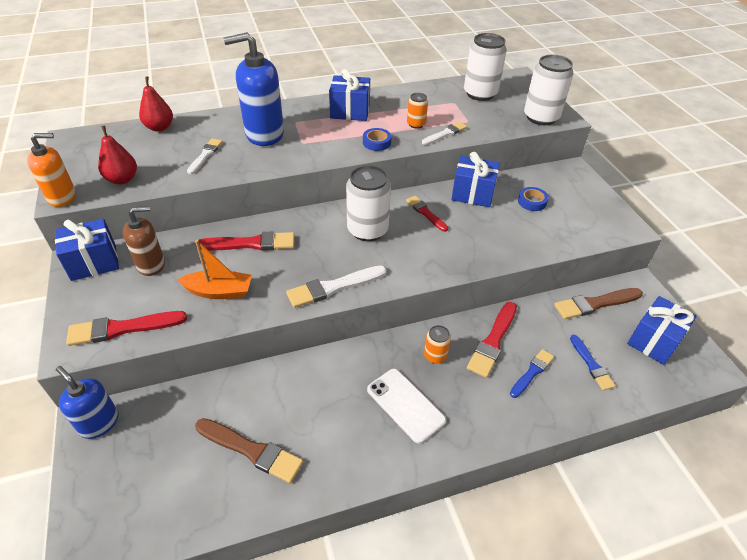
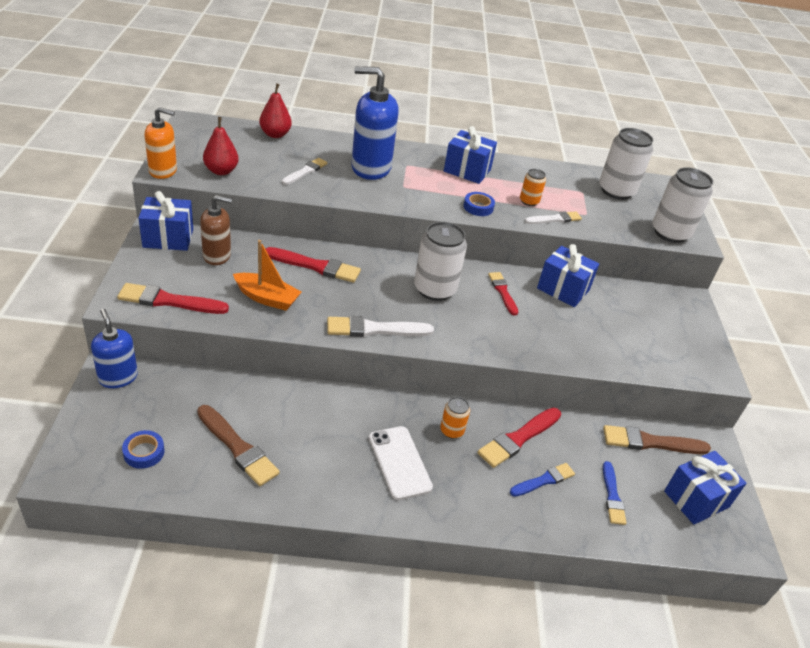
camera: 15 degrees right, 5 degrees down
(532, 202) = (624, 316): blue tape -> blue tape (144, 452)

